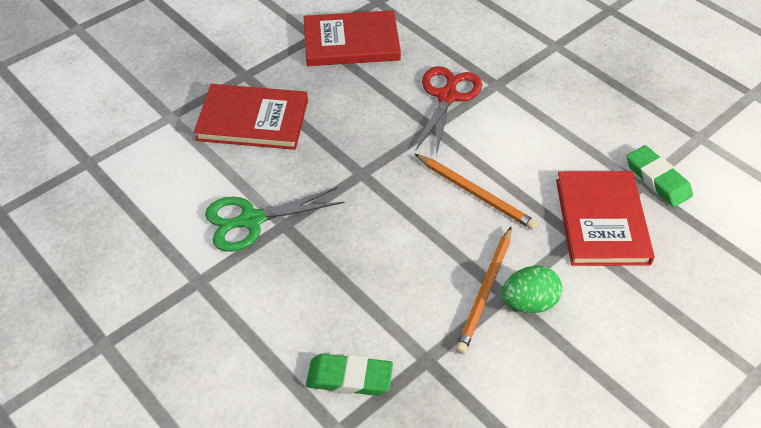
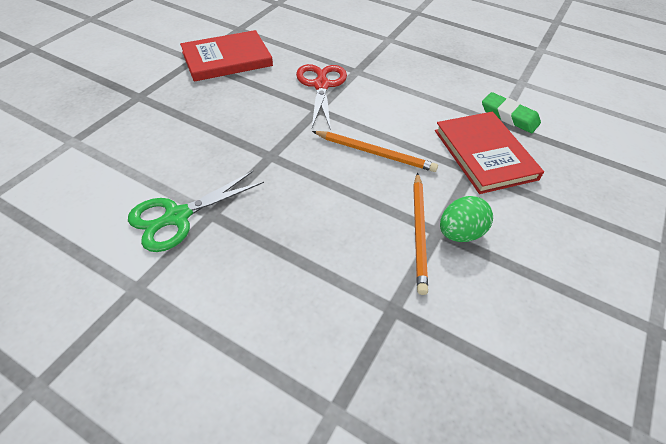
camera: 20 degrees left, 0 degrees up
(253, 120) = (155, 130): red book -> none
(349, 378) = (326, 349): green eraser -> none

